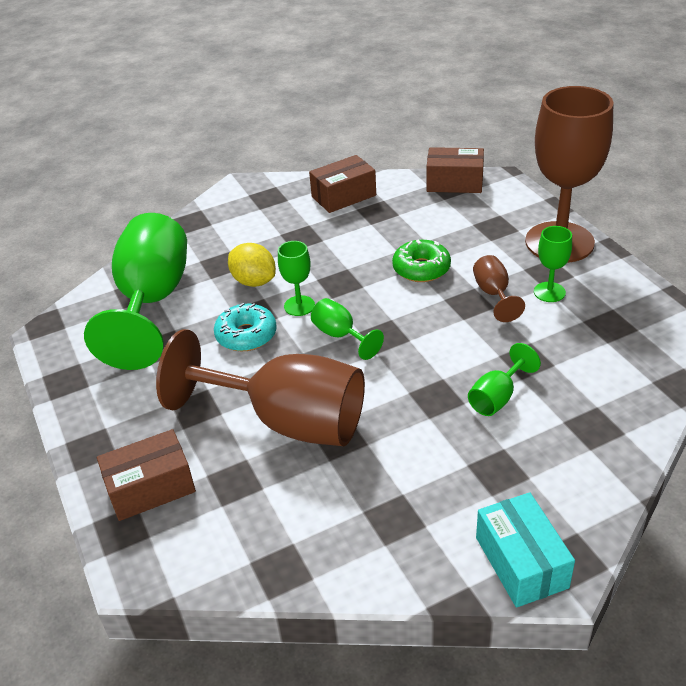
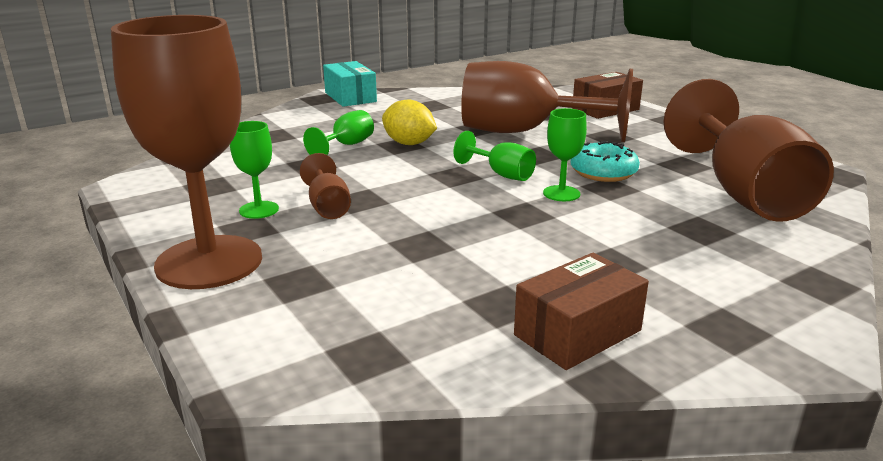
camera: 170 degrees right, 15 degrees down
(152, 301) = (743, 193): green goblet -> brown goblet
(254, 281) = (636, 212): yellow lemon -> yellow lemon (409, 143)
(421, 269) = (418, 229): green donut -> none
(454, 183) = (354, 366): brown box -> none

